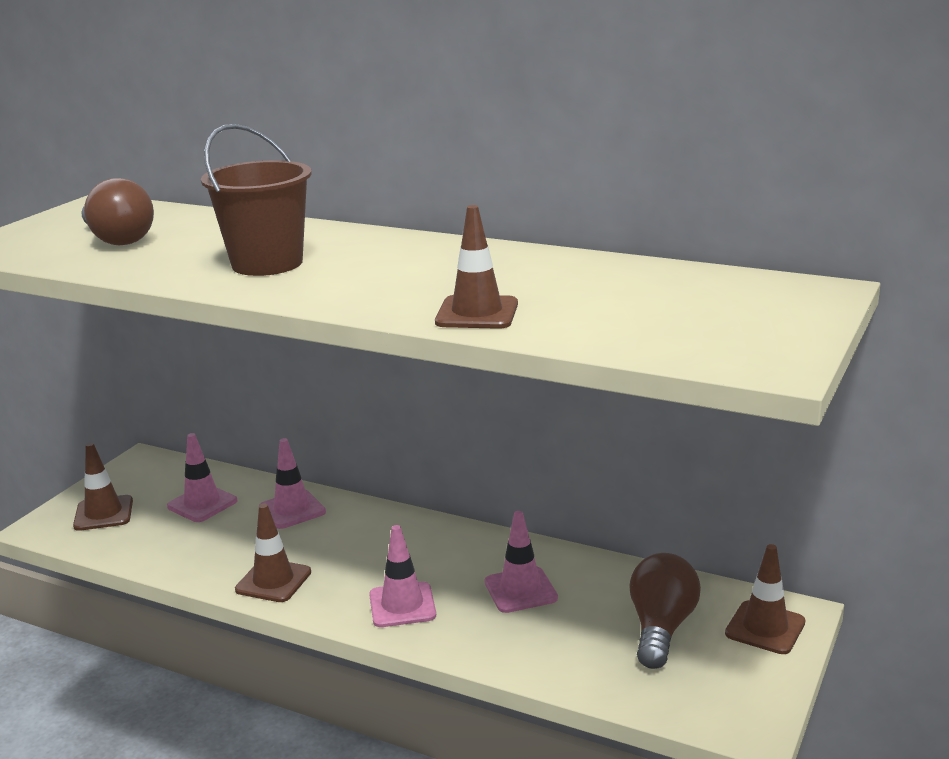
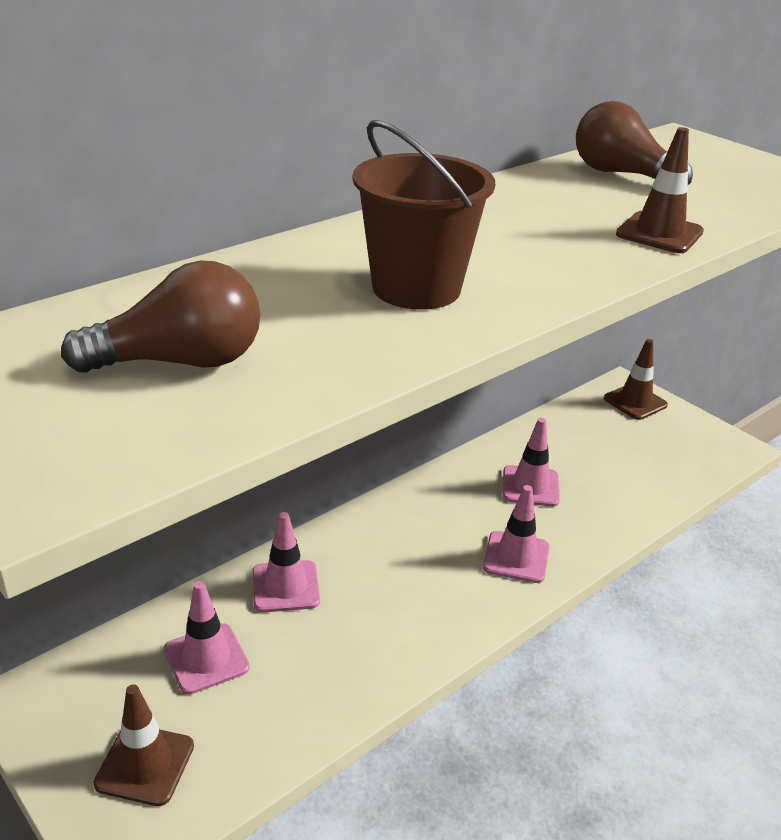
camera: 70 degrees left, 10 degrees up
(273, 581) = (422, 633): brown traffic cone -> none
(661, 628) = (615, 441): brown light bulb -> brown light bulb (620, 174)

